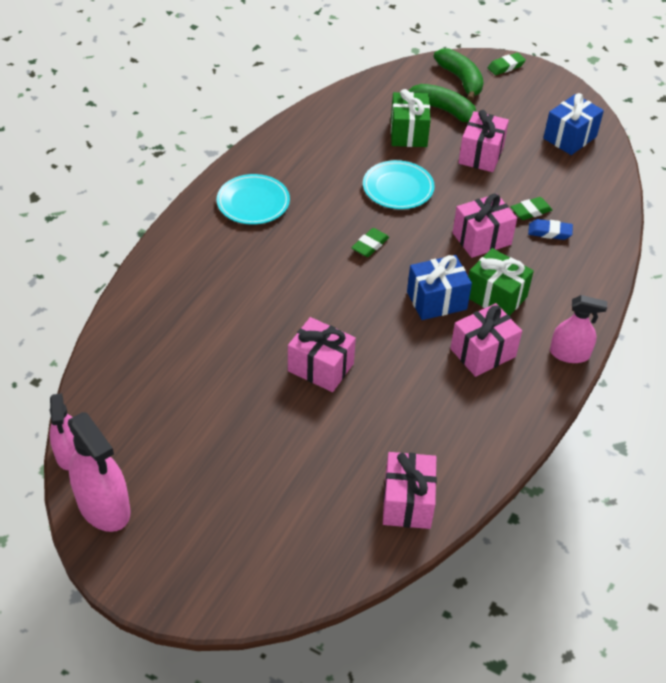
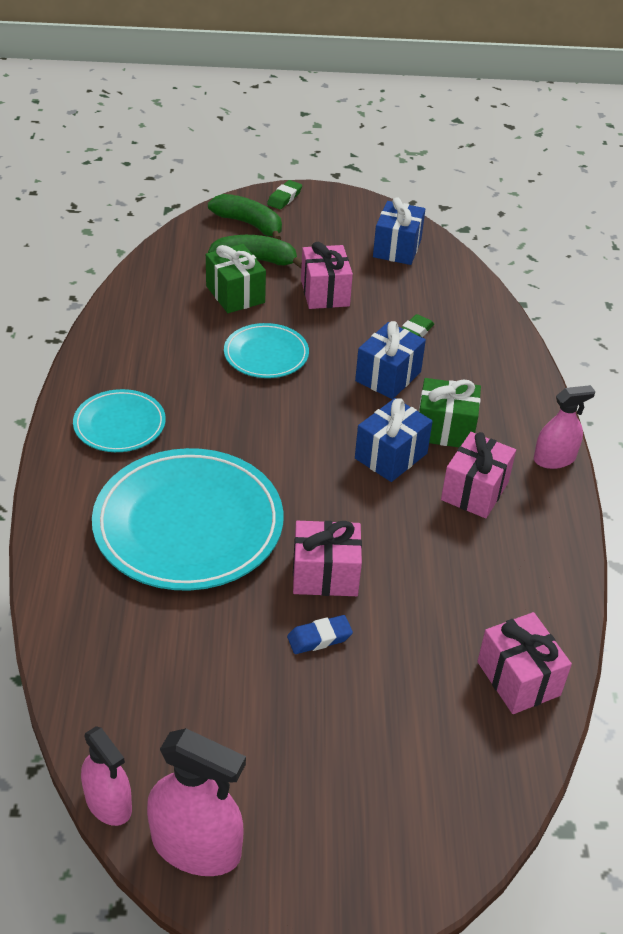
camera: 30 degrees left, 5 degrees down
(250, 292) = (188, 524): none -> turquoise plate
(370, 245) = (281, 424): green eraser -> none
(481, 238) = (388, 376): pink gift -> blue gift
(549, 232) = (447, 347): blue eraser -> blue eraser (319, 638)

